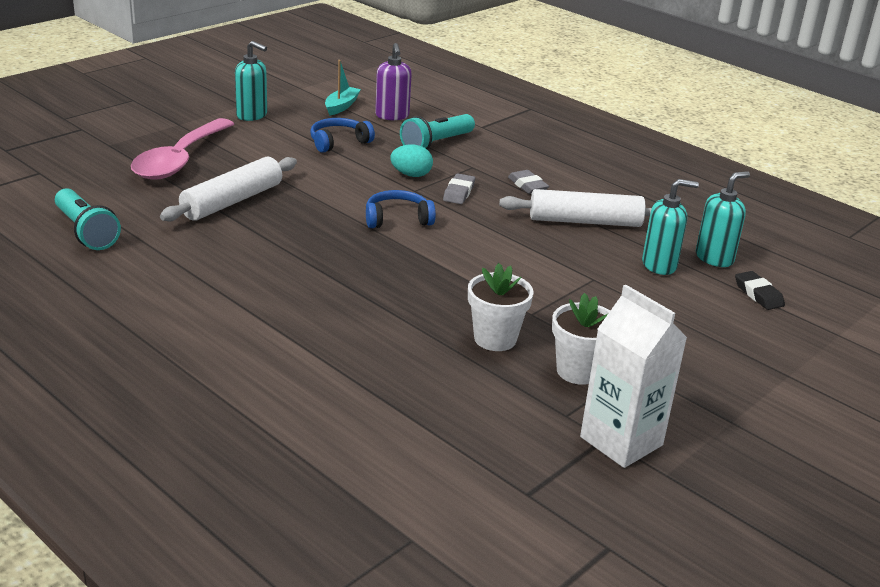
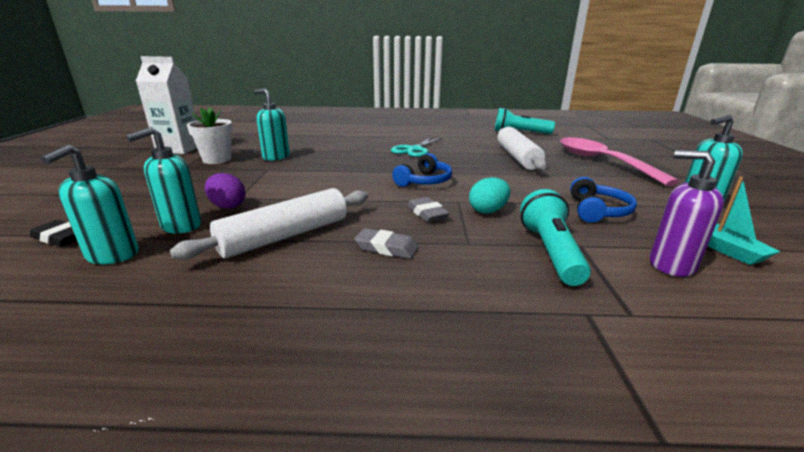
camera: 140 degrees right, 5 degrees down
(303, 267) = (415, 150): none -> turquoise scissors
(495, 339) = (276, 157): white flower pot -> turquoise soap dispenser
(610, 271) = (227, 206): none -> purple egg

